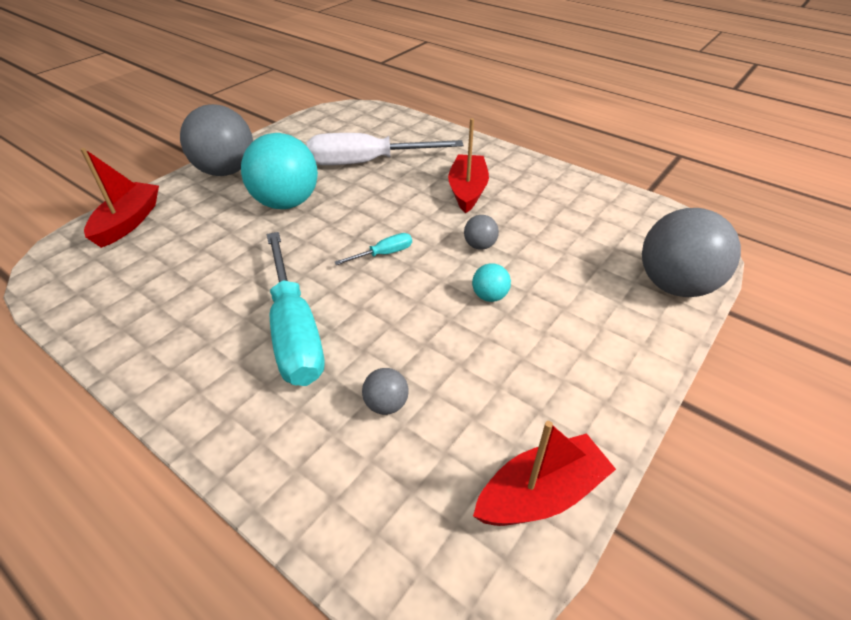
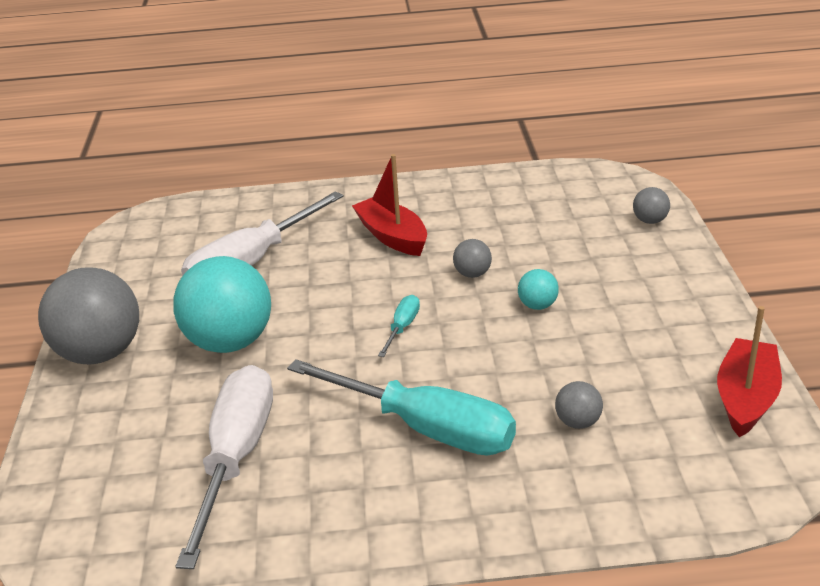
camera: 40 degrees left, 10 degrees down
(128, 222) = (75, 462): red boat -> none
(185, 273) = (236, 458): none -> white screwdriver
(675, 285) = (650, 221): grey ball -> grey ball, size x0.44

